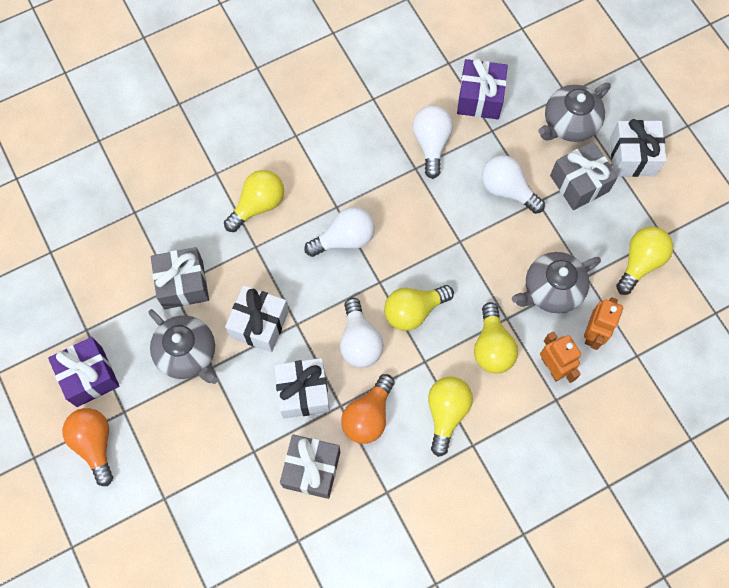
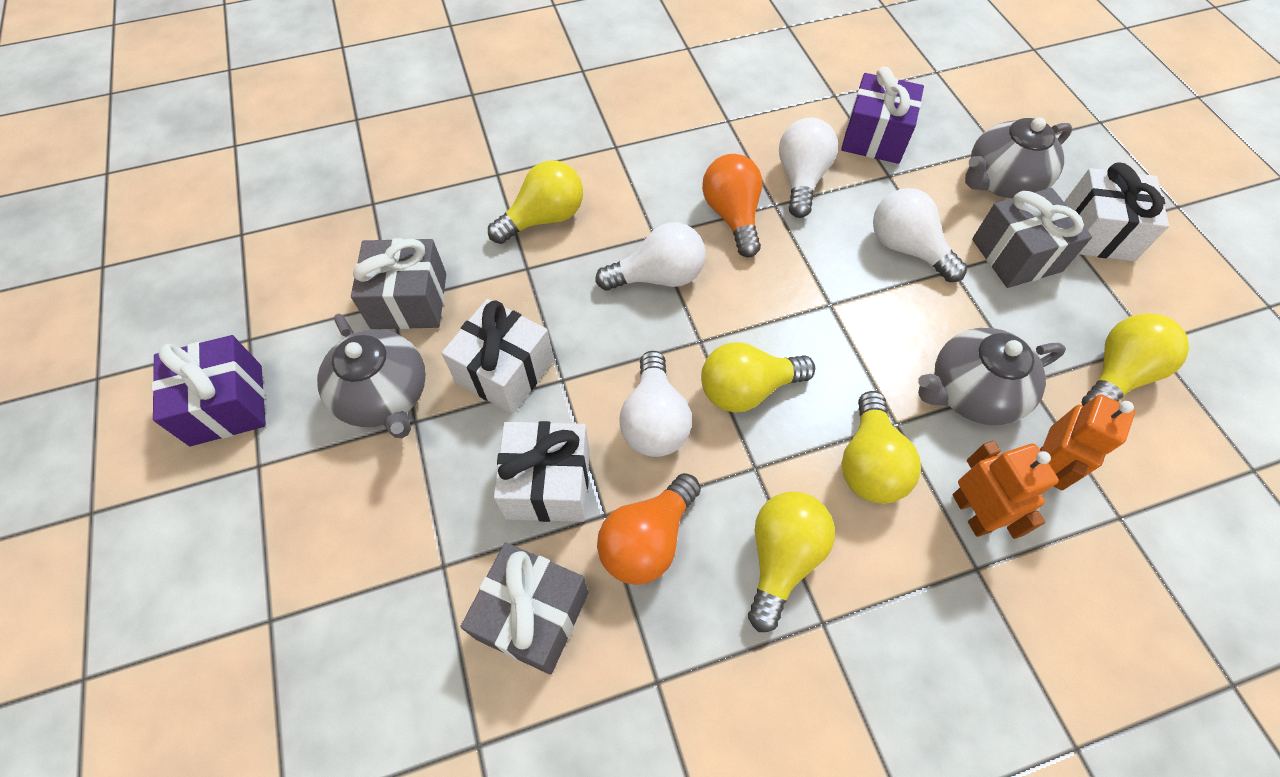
camera: 10 degrees right, 10 degrees down
(95, 444) = (193, 508): orange light bulb -> orange light bulb (732, 216)

